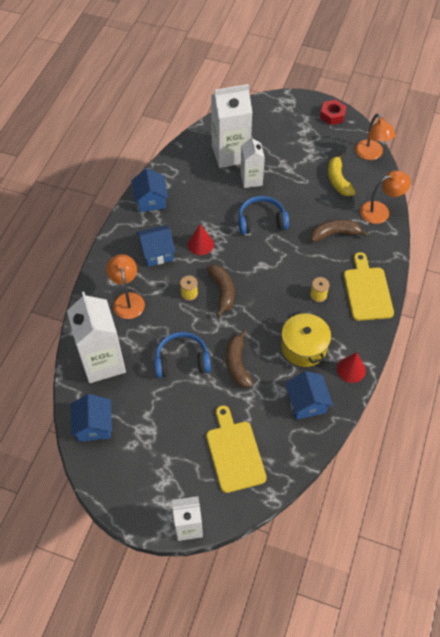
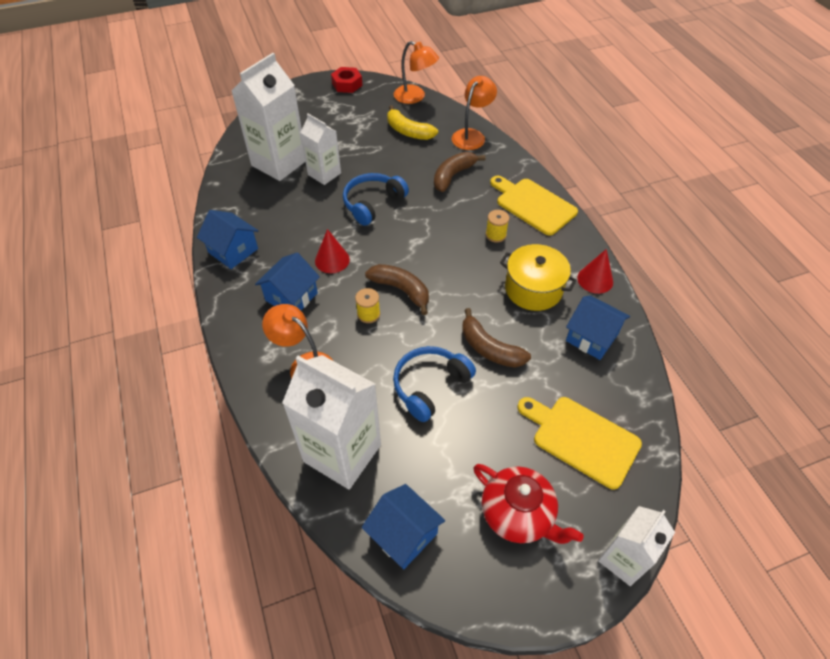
camera: 40 degrees left, 5 degrees down
(158, 462) = (518, 514): none -> red teapot

